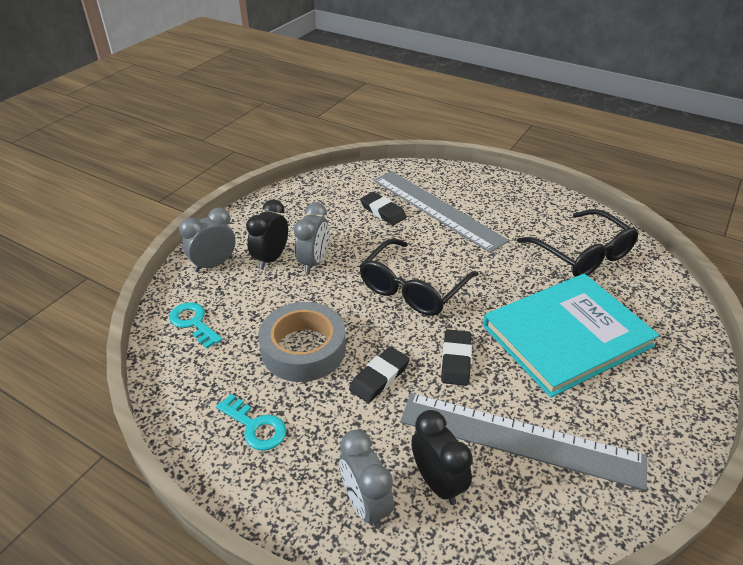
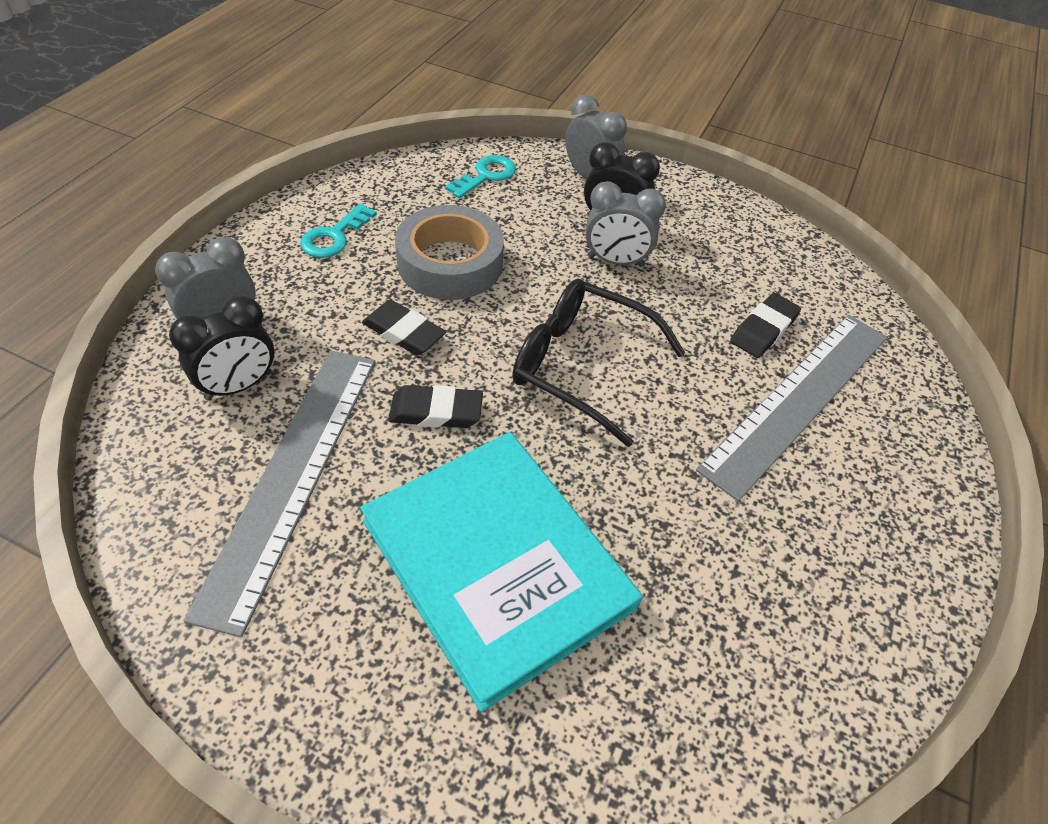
camera: 80 degrees right, 10 degrees up
(582, 254) = (736, 629): black glasses -> none

